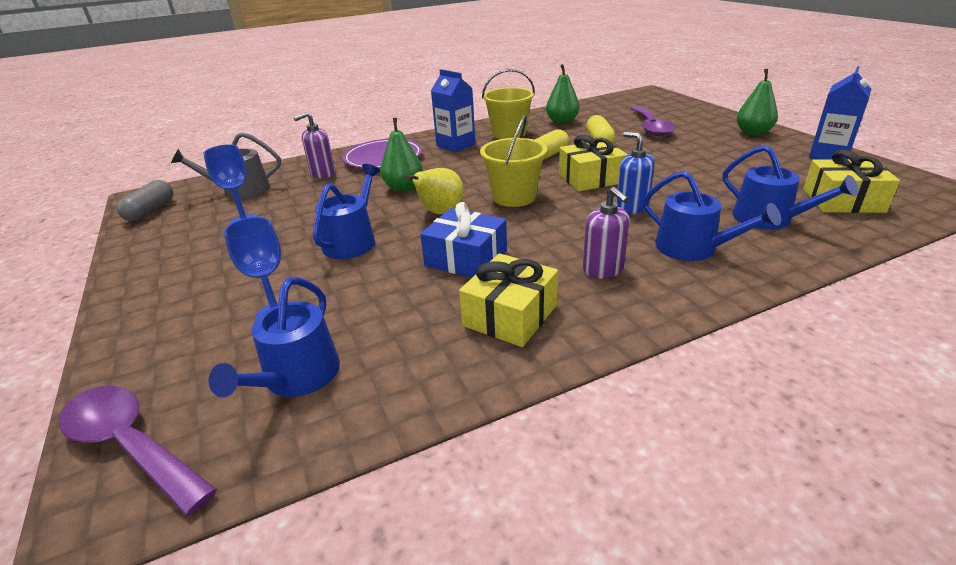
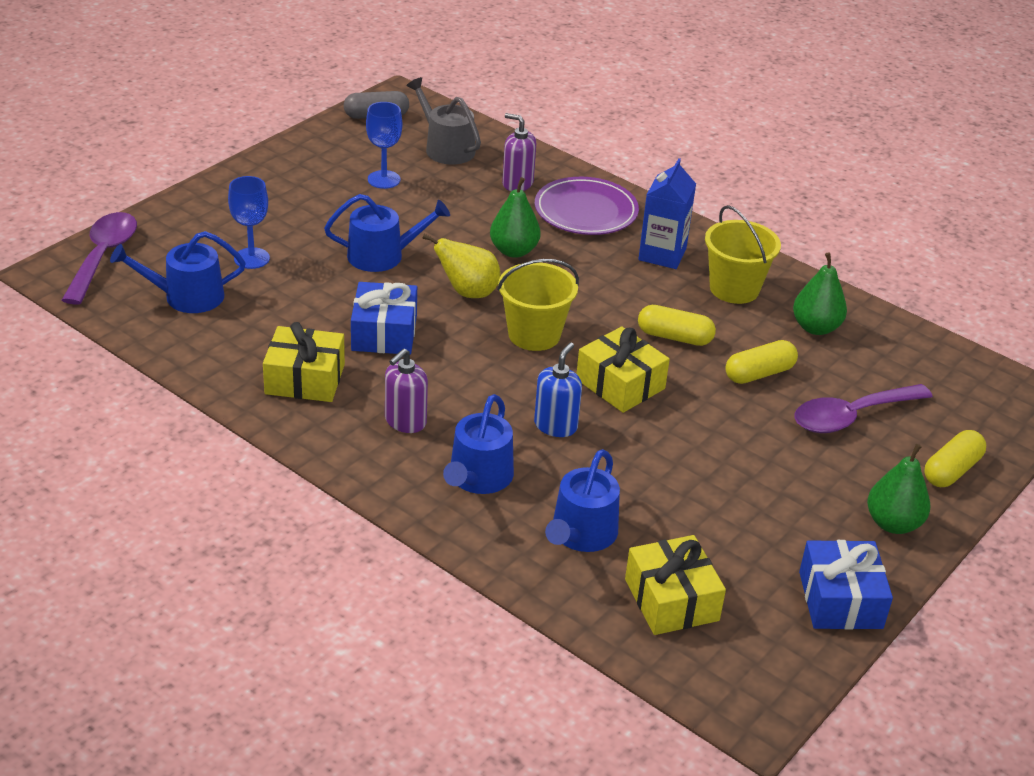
camera: 60 degrees right, 5 degrees up
(705, 115) = (951, 470): none -> yellow capsule
(829, 155) = (840, 600): blue carton -> blue gift

